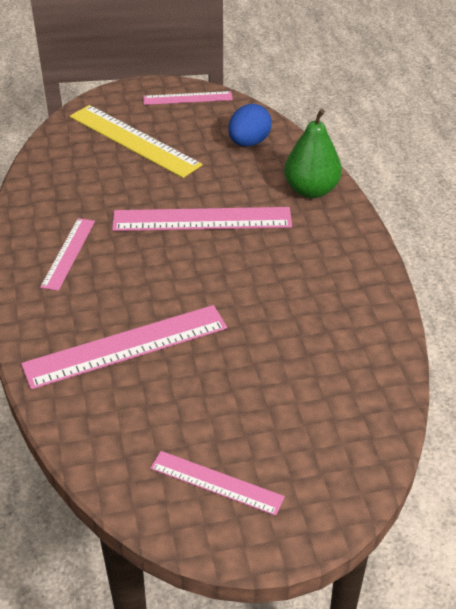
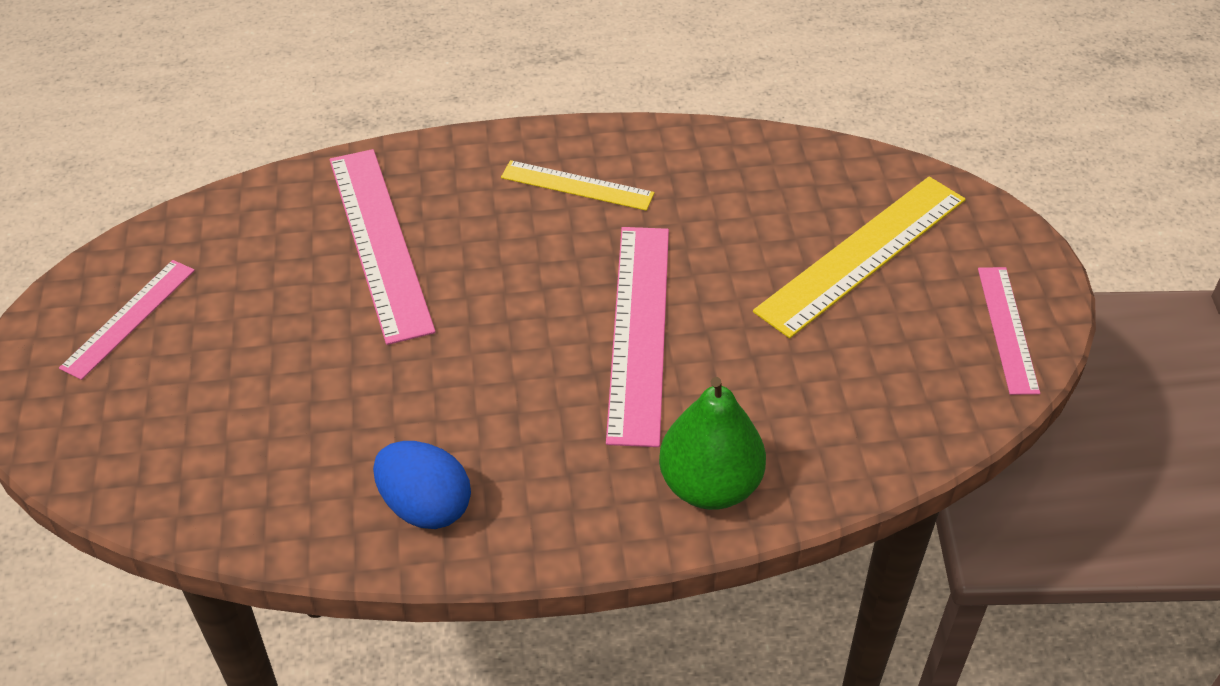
camera: 95 degrees right, 5 degrees up
(68, 253) = (577, 185): pink ruler -> yellow ruler
(249, 143) = (861, 408): blue egg -> blue egg (425, 506)

